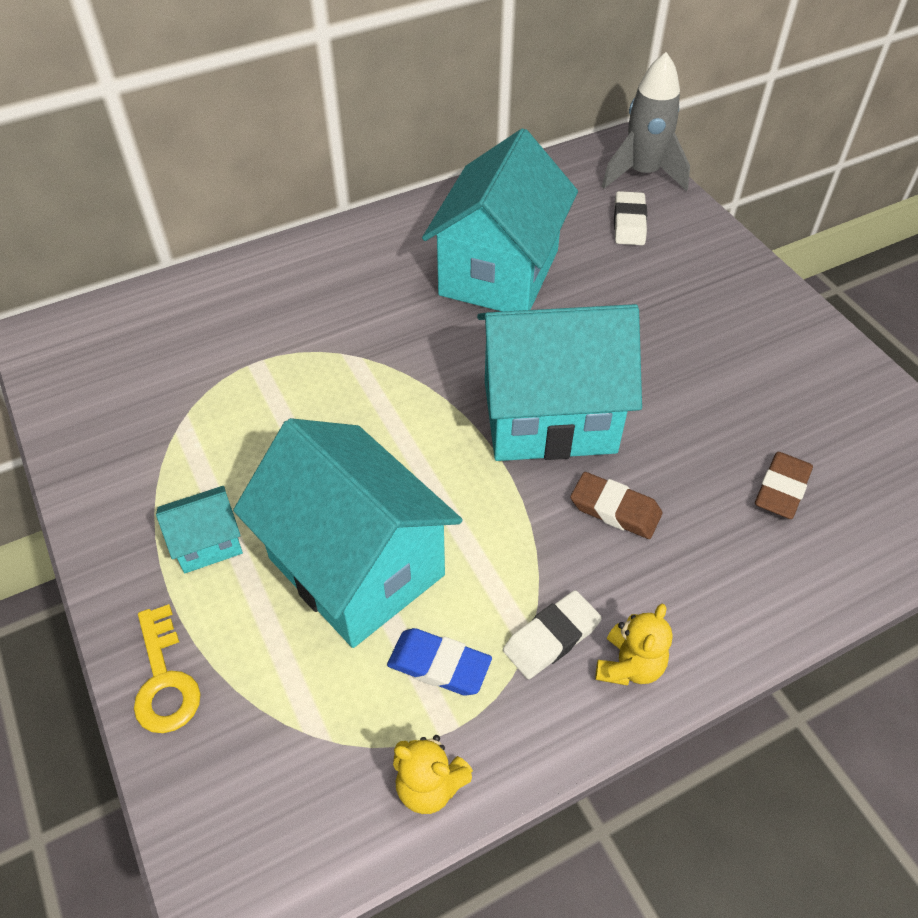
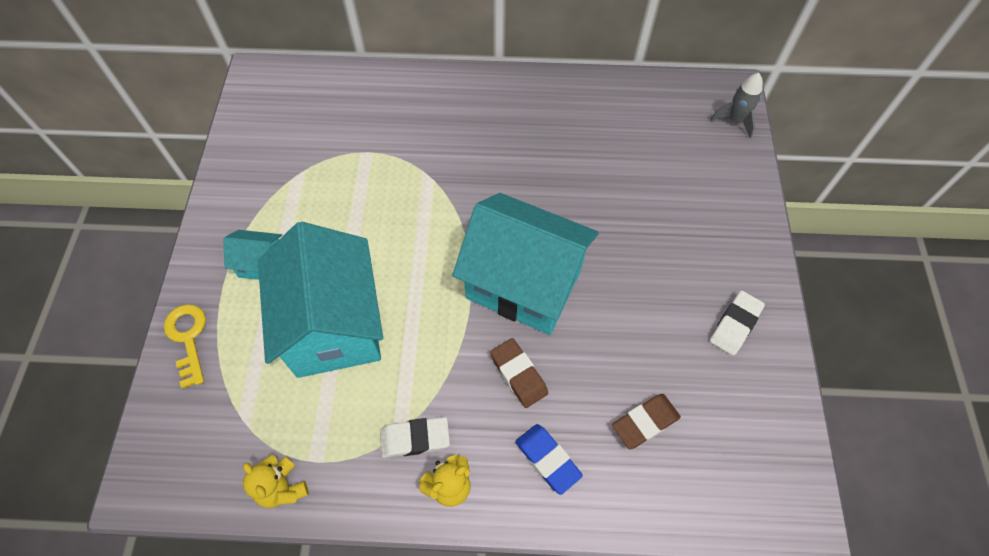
camera: 30 degrees right, 10 degrees up
(164, 680) = (188, 338): yellow key -> yellow key turned 150 degrees clockwise
(439, 665) = (337, 417): blue eraser -> blue eraser (547, 459)
(499, 273) = (568, 157): turquoise house -> none
(629, 223) = (693, 158): white eraser -> white eraser (735, 325)
(643, 174) = (735, 120): grey rocket -> grey rocket, size x0.61

